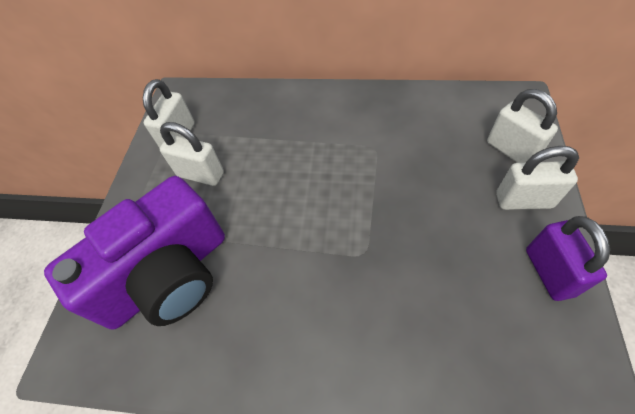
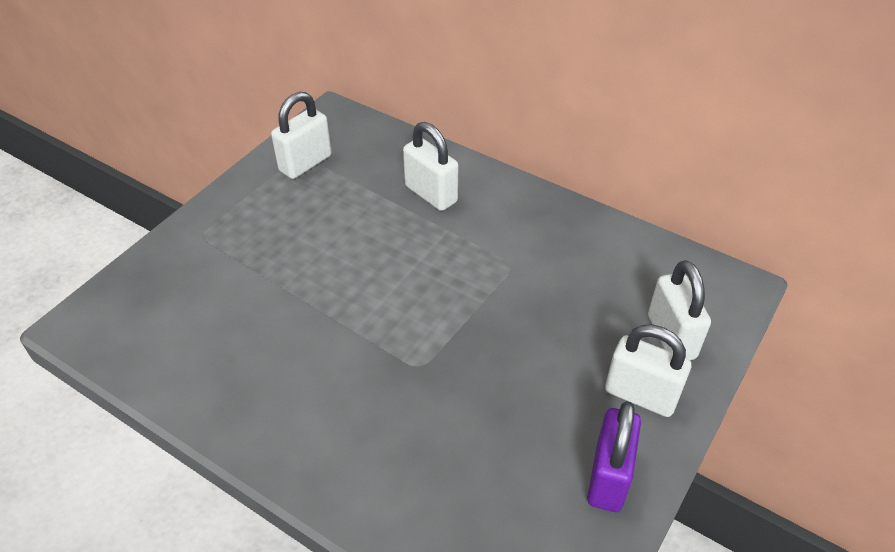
camera: 20 degrees right, 10 degrees down
(168, 275) = (211, 296): purple camera -> none
(201, 174) = (303, 212): white padlock -> white padlock (431, 194)

